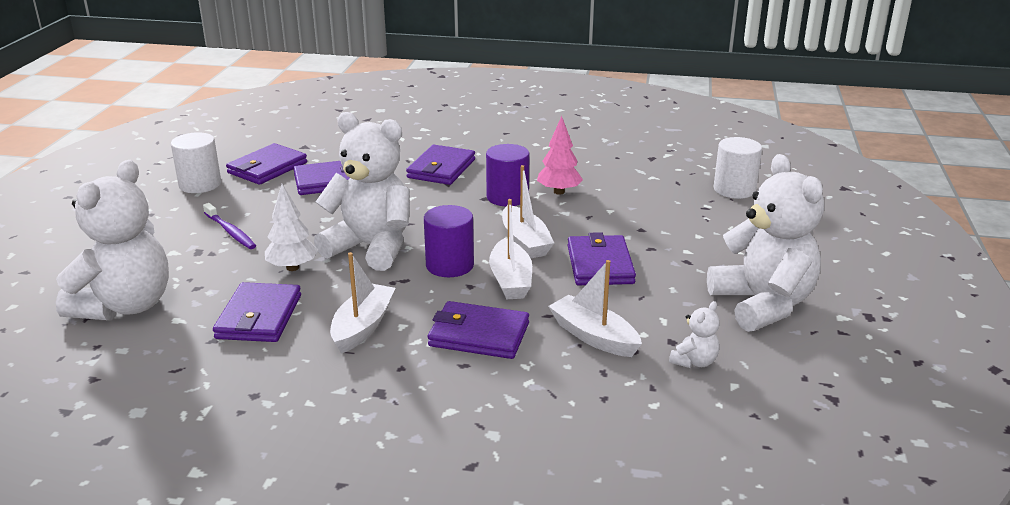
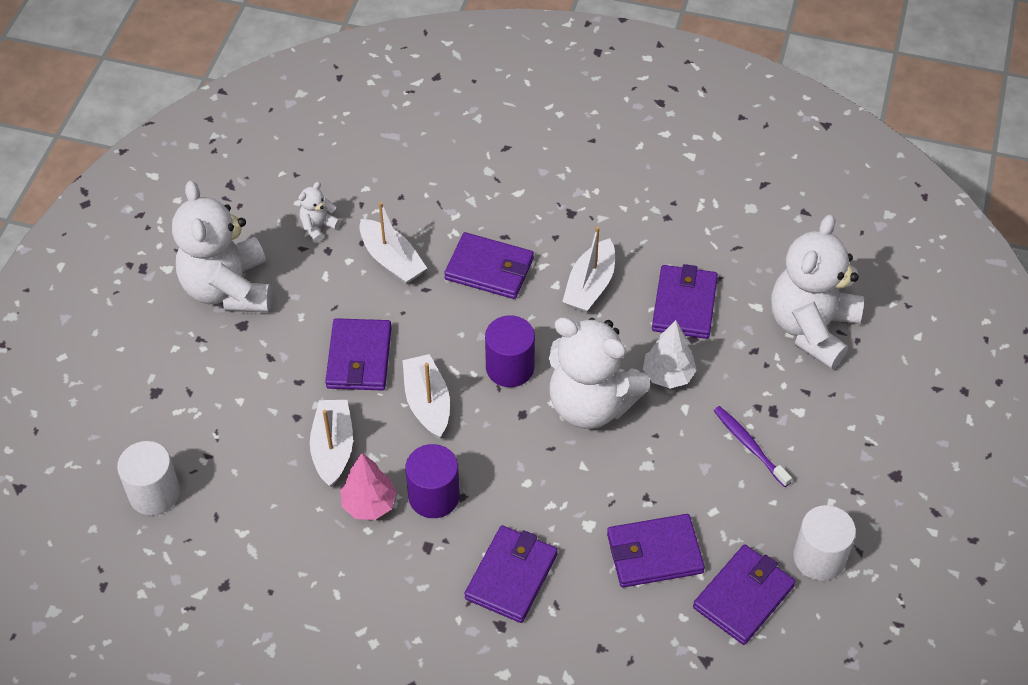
camera: 175 degrees left, 25 degrees up
(510, 280) = (452, 340): white boat -> white boat (333, 448)

